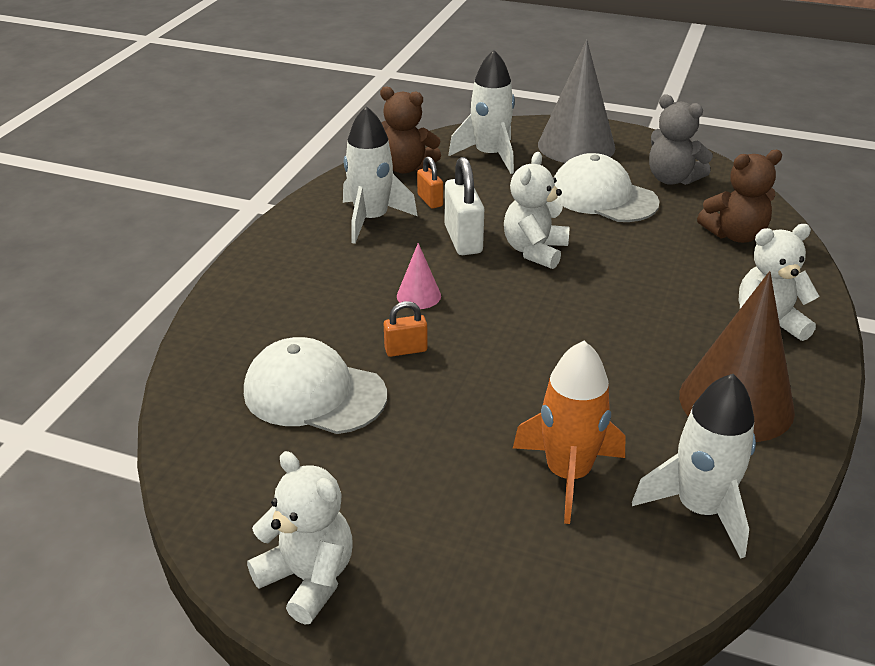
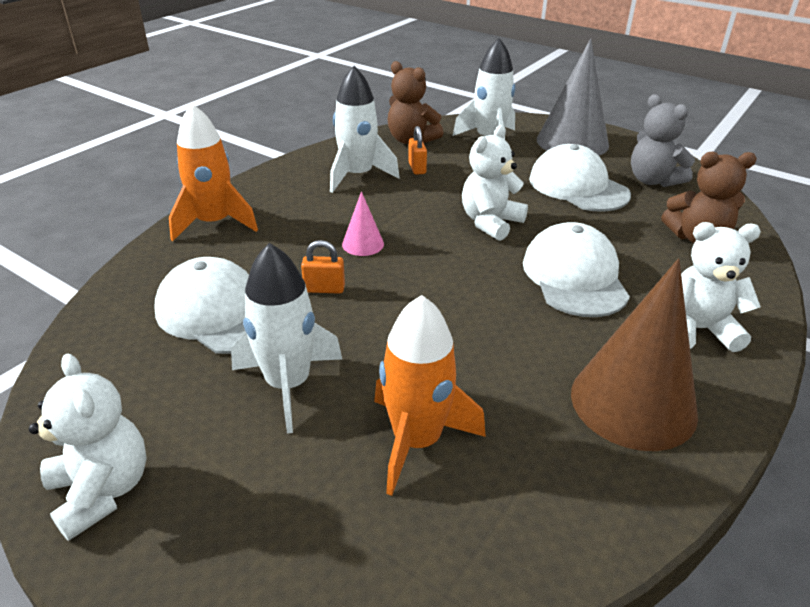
camera: 15 degrees right, 0 degrees up
(247, 299) = (214, 223): none -> orange rocket
(463, 239) = (429, 203): white padlock -> none
(639, 294) = (574, 276): none -> white cap
(699, 509) = (543, 512): white rocket -> white rocket (288, 384)

